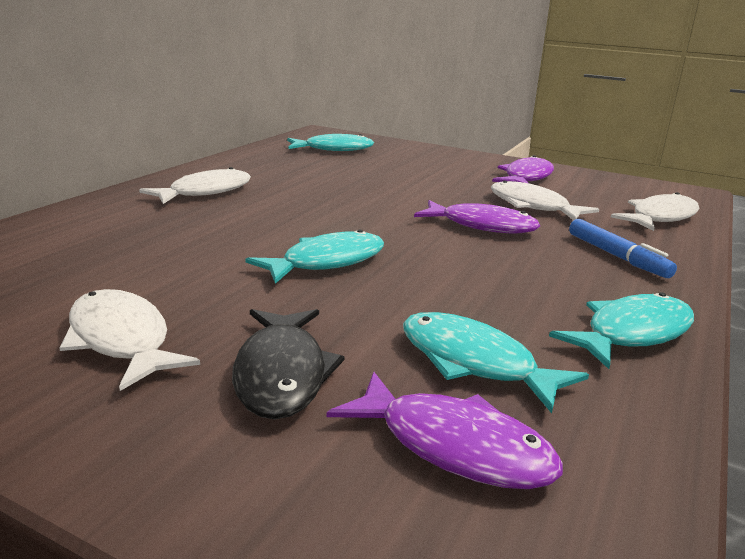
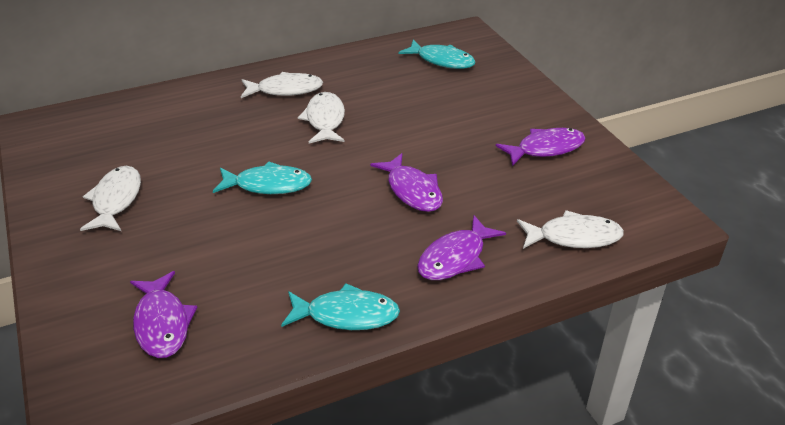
camera: 40 degrees right, 15 degrees up
(282, 374) = (150, 251): black fish -> none
(473, 362) = (236, 288): turquoise fish -> none
(532, 206) = (487, 184): white fish -> white fish (325, 120)
(617, 256) = (455, 258): blue marker -> purple fish

